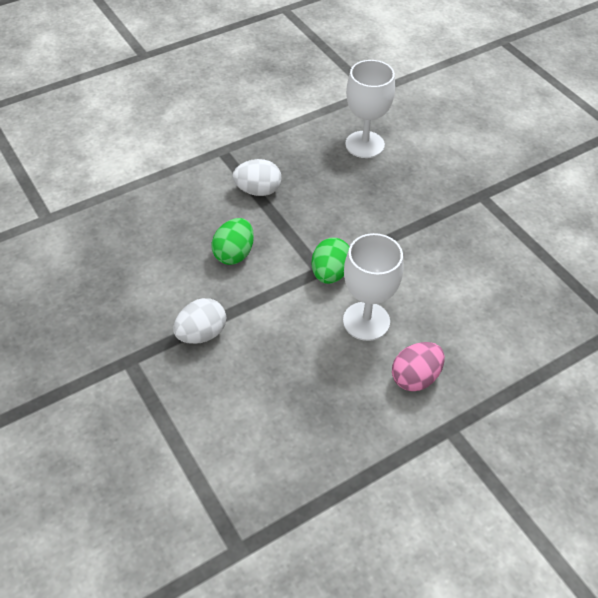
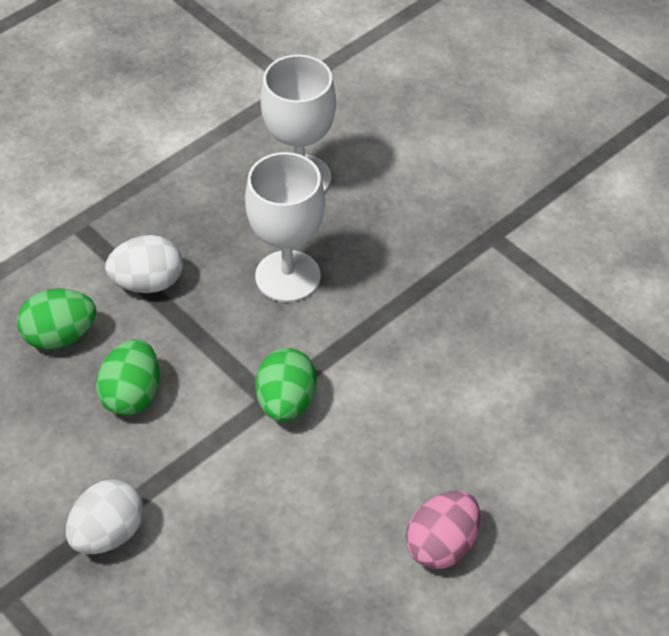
camera: 10 degrees left, 0 degrees up
(197, 213) = (60, 336): none -> green egg
(366, 321) = (354, 469): white goblet -> white goblet (287, 276)

